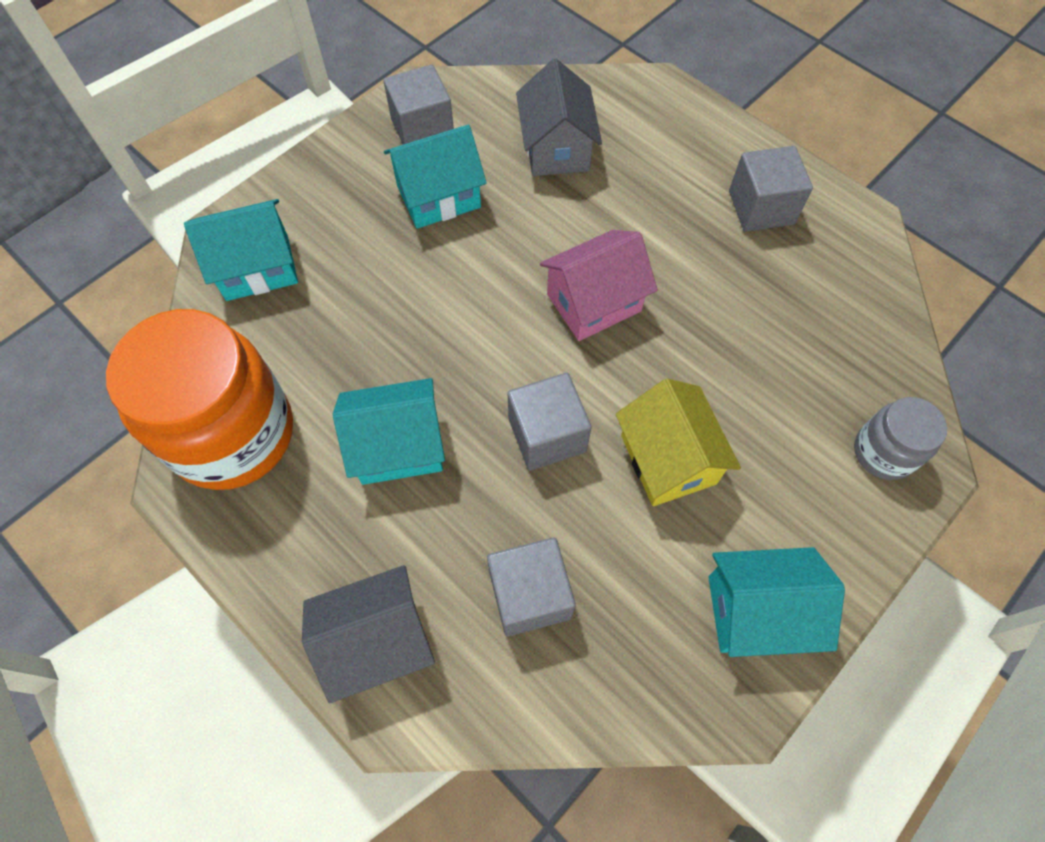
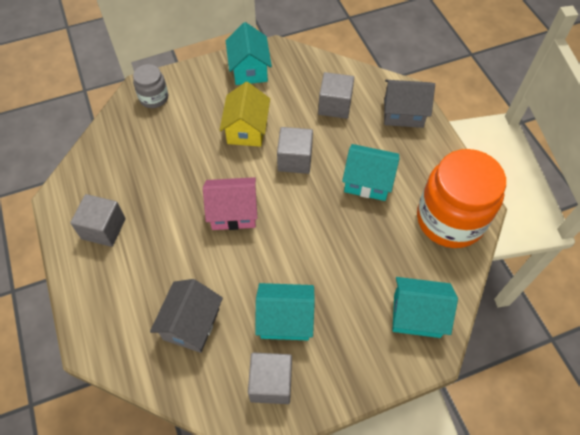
camera: 155 degrees left, 5 degrees down
(757, 611) = (249, 70): turquoise house -> turquoise house turned 60 degrees clockwise

